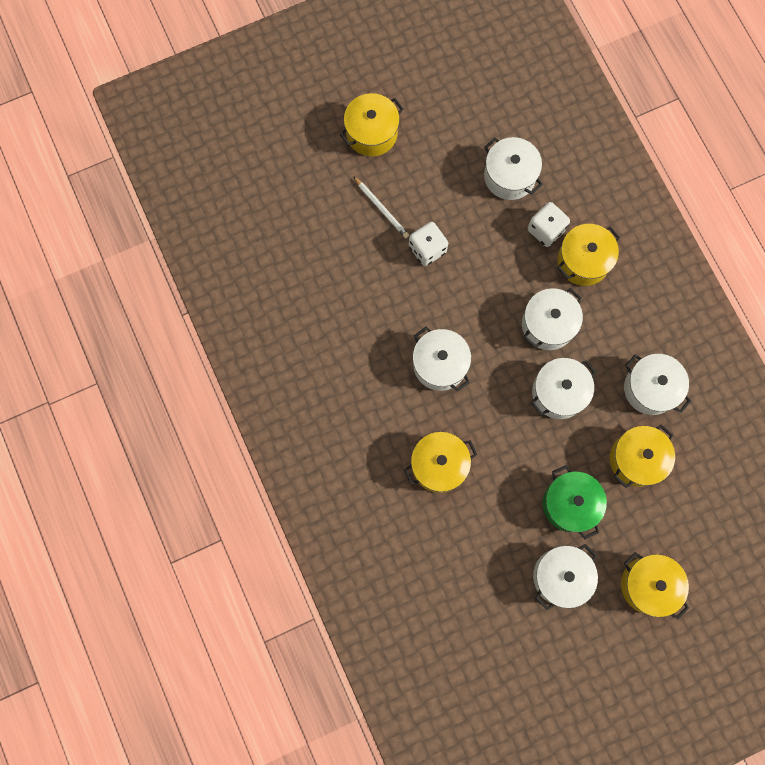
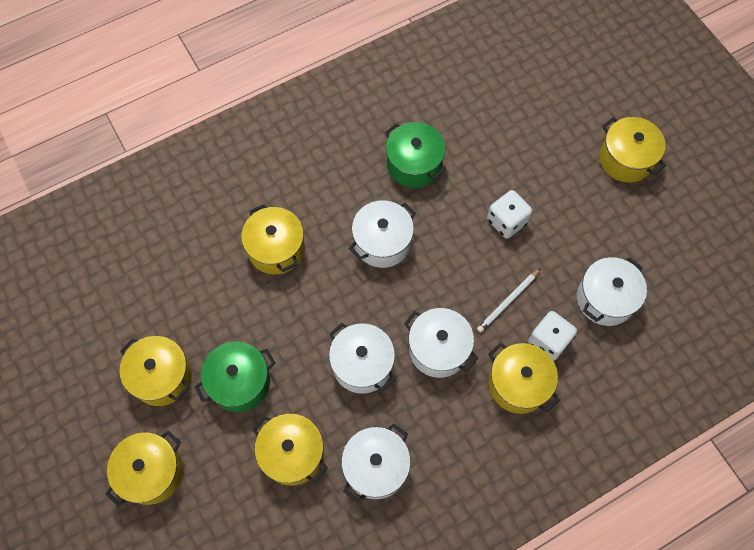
camera: 85 degrees right, 10 degrees down
(359, 327) = (414, 164): none -> green pot
(381, 208) = (544, 175): white pencil -> white pencil (508, 301)
(561, 576) = (162, 377): white pot -> yellow pot

